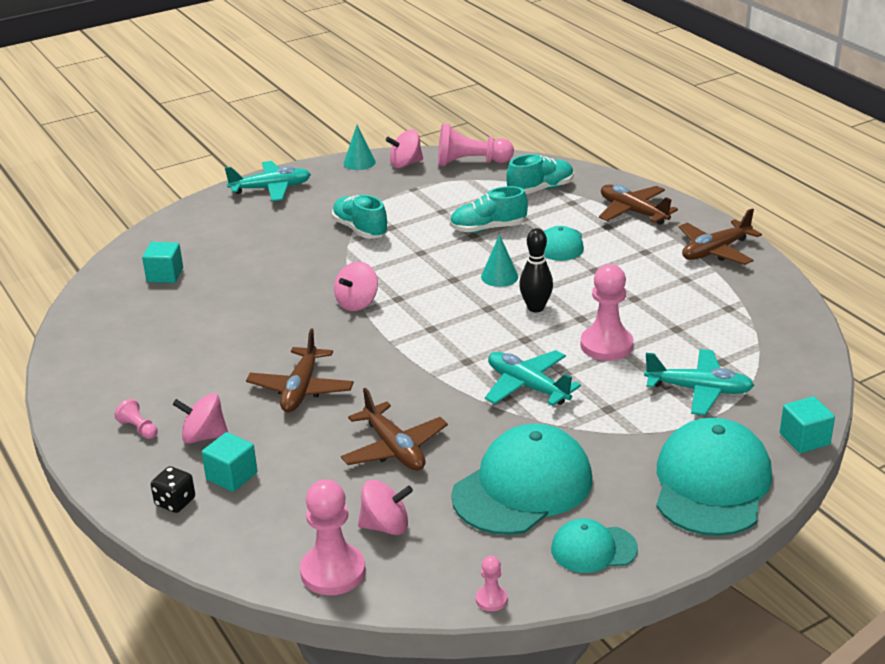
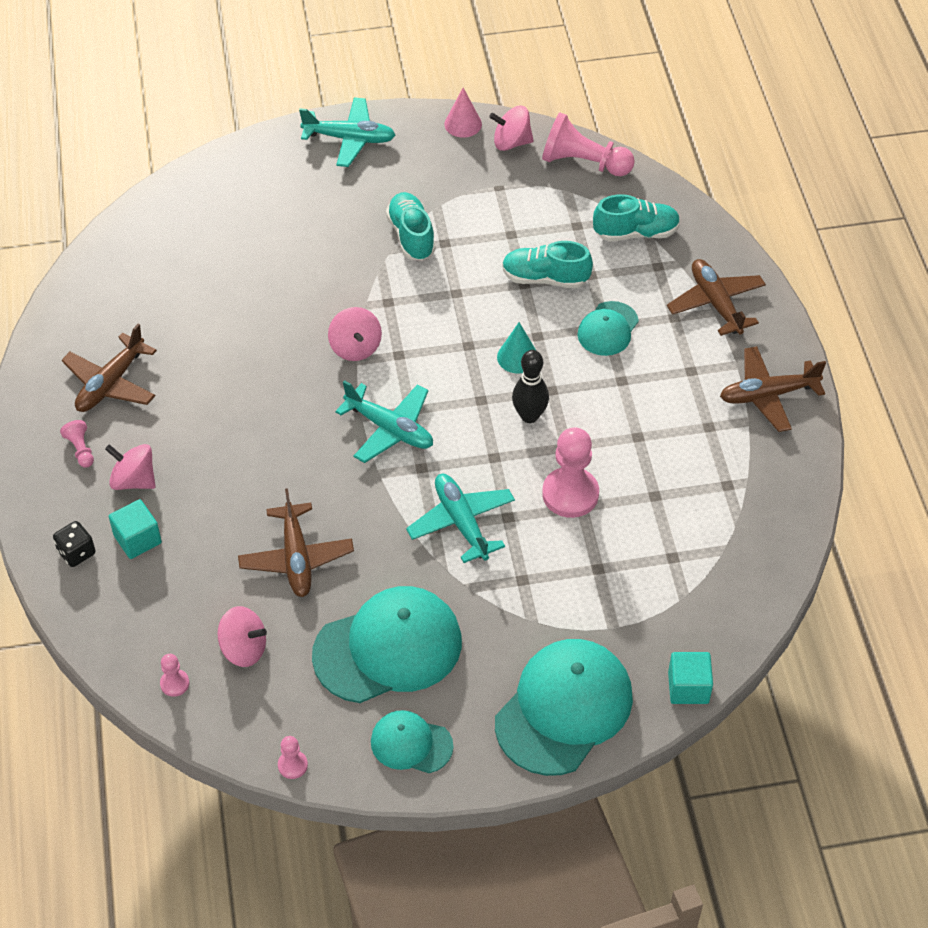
camera: 20 degrees right, 20 degrees up
(165, 275) = (187, 242): turquoise cube -> none
(301, 389) = (247, 450): brown plane -> brown plane (111, 383)
(333, 572) = (174, 683): pink pawn -> pink pawn, size x0.48
(357, 303) = (355, 347): pink spinning top -> pink spinning top turned 75 degrees counterclockwise
(359, 162) = (463, 124): turquoise cone -> pink cone
(699, 390) = (625, 587): turquoise plane -> turquoise plane (389, 429)

